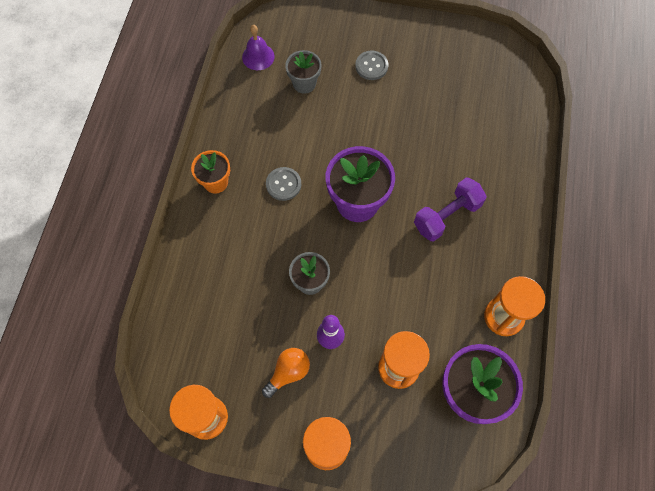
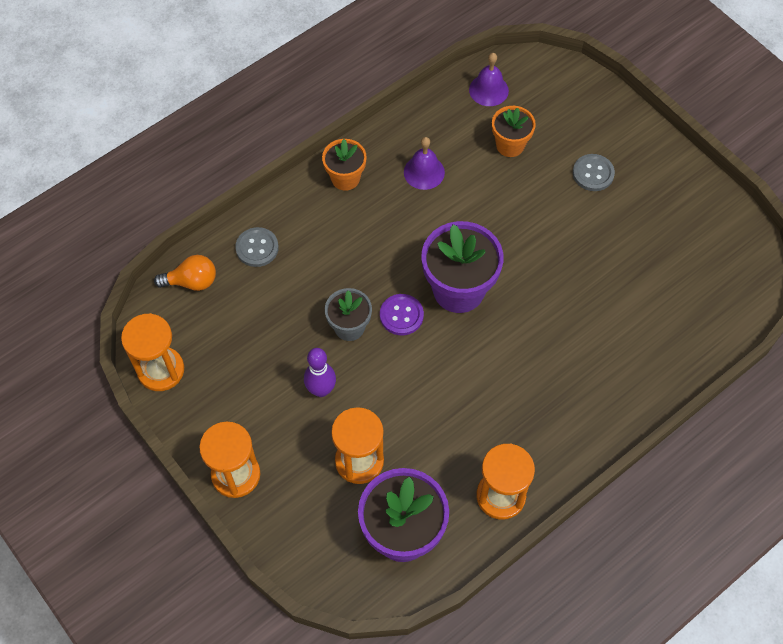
camera: 40 degrees right, 5 degrees down
(265, 140) = (424, 172): none -> purple bell
(283, 184) = (404, 224): grey button -> grey button (257, 248)
(288, 372) = (260, 388): orange light bulb -> orange light bulb (192, 281)
(304, 83) = (510, 145): grey flower pot -> orange flower pot
(337, 247) = (401, 315): none -> purple button
(447, 216) = (533, 365): purple dumbbell -> none

